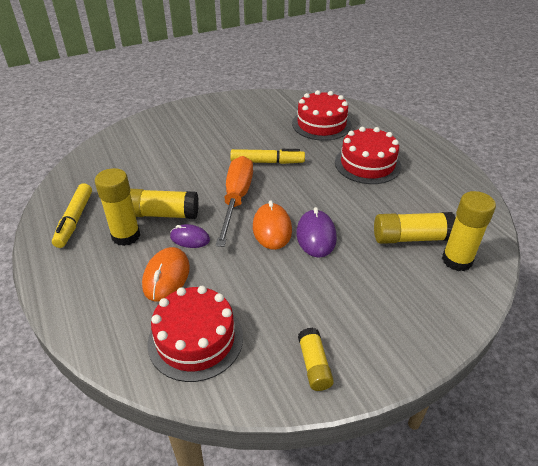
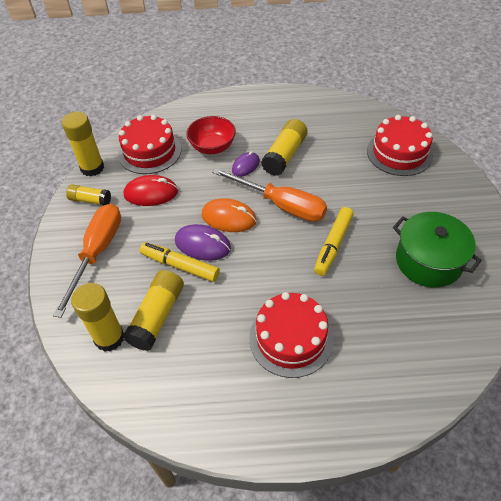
camera: 115 degrees right, 10 degrees up
(75, 220) = (302, 109): yellow marker -> yellow marker (180, 266)
(126, 236) = (268, 133): yellow glue stick -> yellow glue stick (92, 168)
(166, 276) = (212, 147): orange mouse -> red bowl
(256, 120) = (428, 261): none -> green pot
(270, 305) = (151, 193): none -> red mouse
(321, 124) = (400, 328): red cake -> red cake (399, 153)
(382, 315) = (97, 252): none -> orange screwdriver

